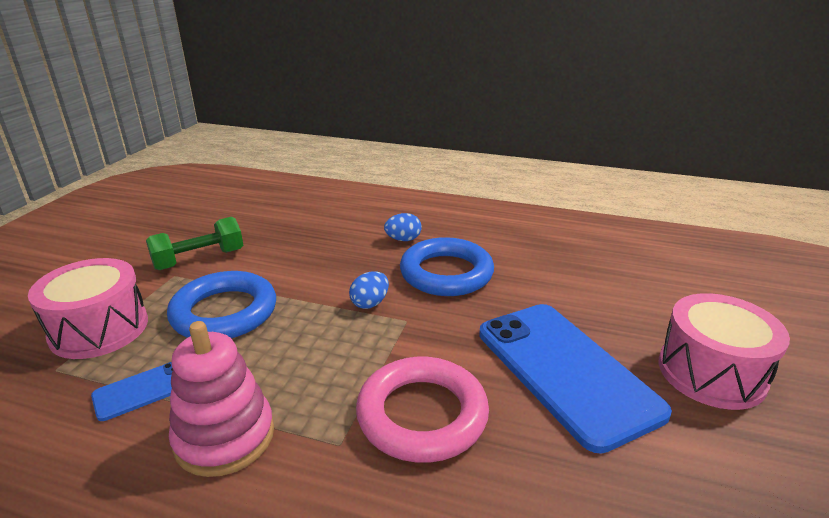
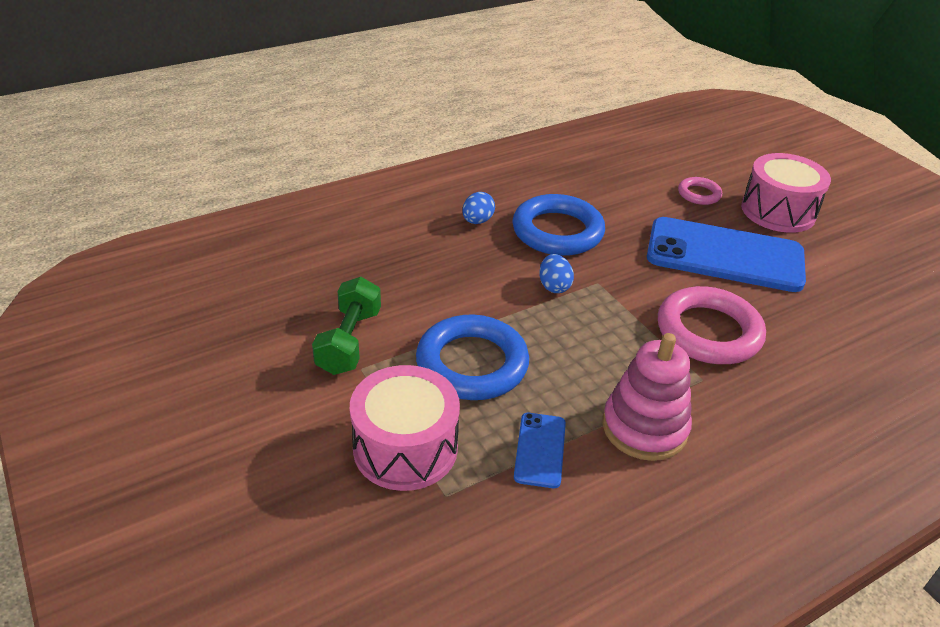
camera: 50 degrees left, 10 degrees up
(636, 313) = (699, 194): none -> pink ring

